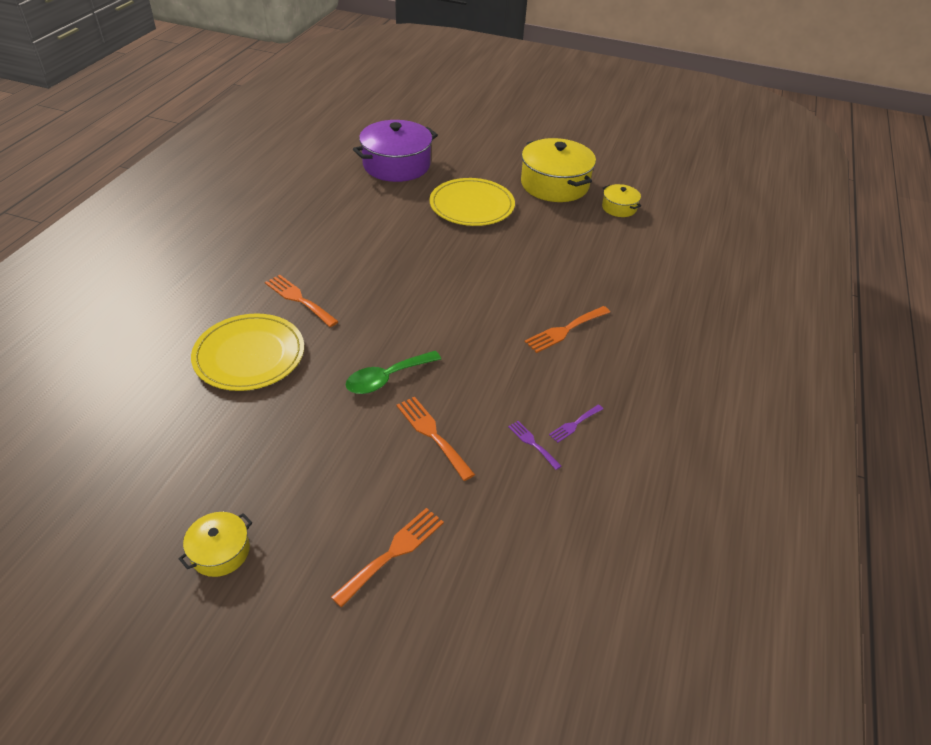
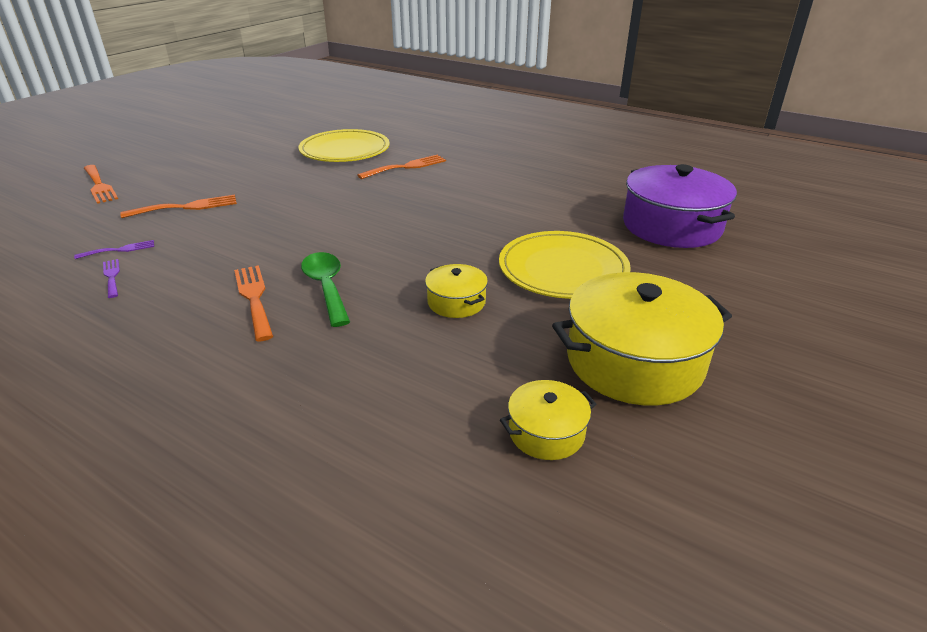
camera: 105 degrees right, 10 degrees down
(220, 551) = (172, 143): yellow pot -> yellow pot (456, 302)
(387, 378) = (271, 194): green spoon -> green spoon (326, 287)

